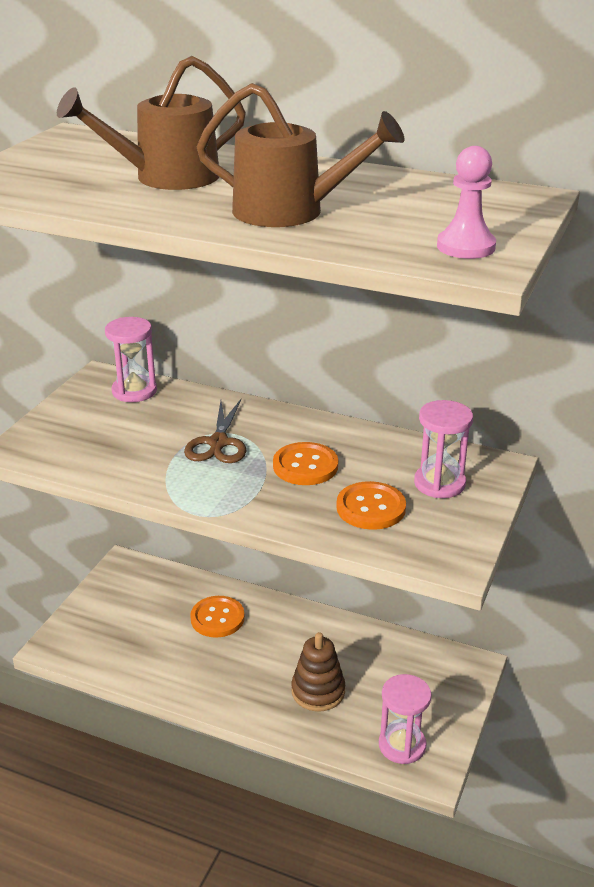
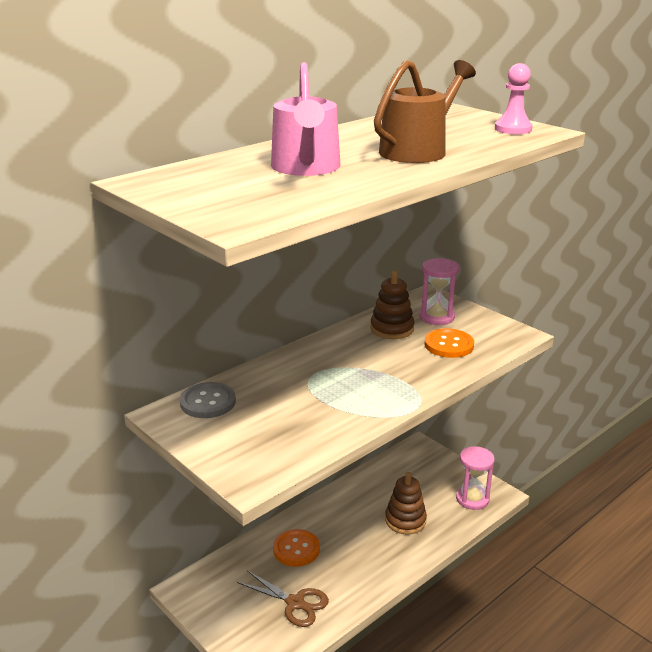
camera: 65 degrees left, 5 degrees down
(134, 391) = (208, 402): pink hourglass -> grey button
(167, 177) = (306, 168): brown watering can -> pink watering can
(218, 443) = (325, 381): brown scissors -> brown scissors (295, 603)
(305, 466) = (383, 355): orange button -> none
(375, 457) = (392, 329): none -> brown stacking toy

